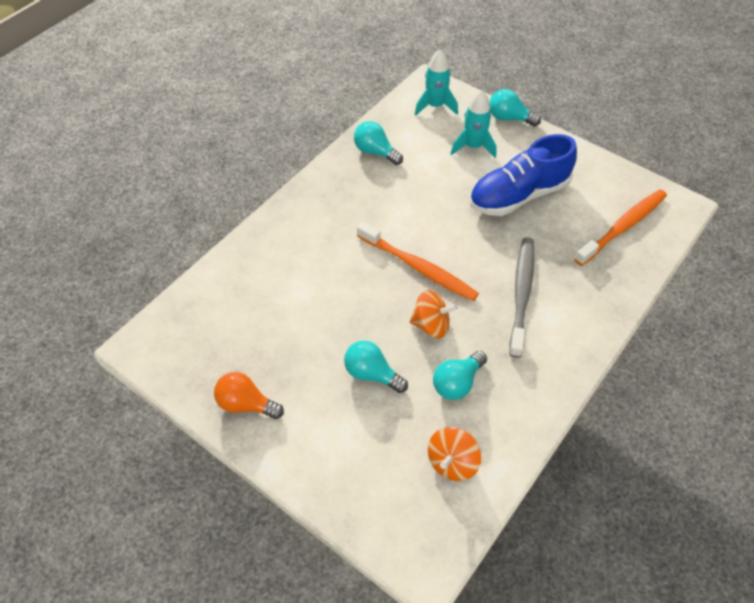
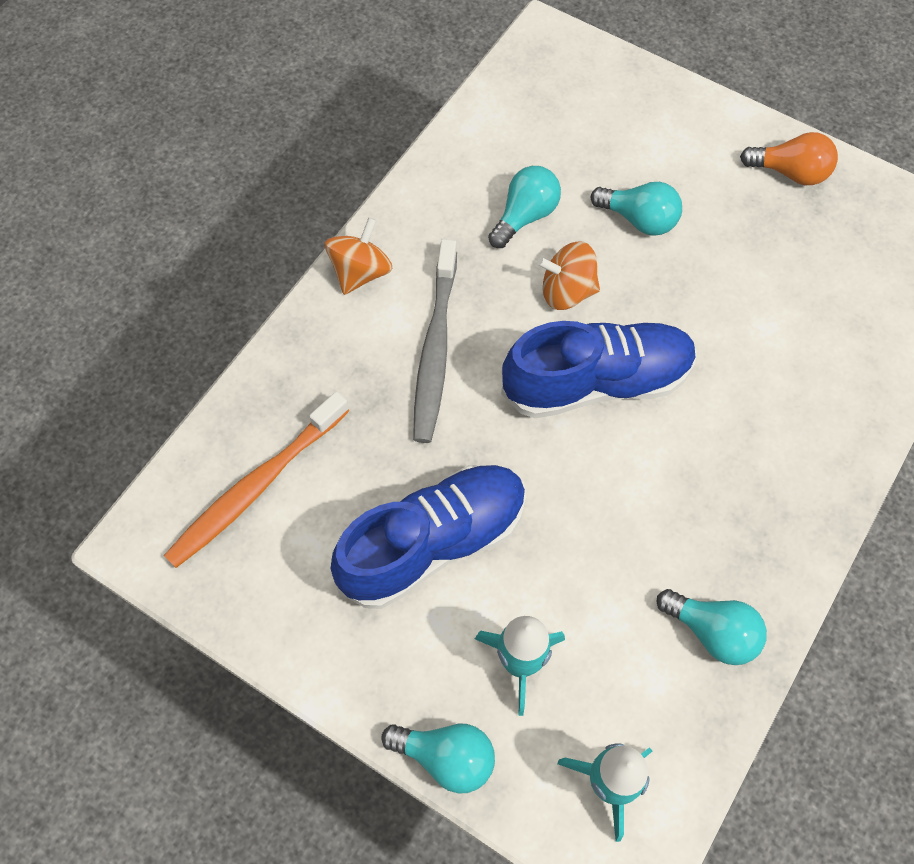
camera: 175 degrees right, 10 degrees up
(418, 267) = (596, 382): orange toothbrush -> blue shoe
(452, 462) = (525, 128): orange spinning top -> orange spinning top (360, 272)

